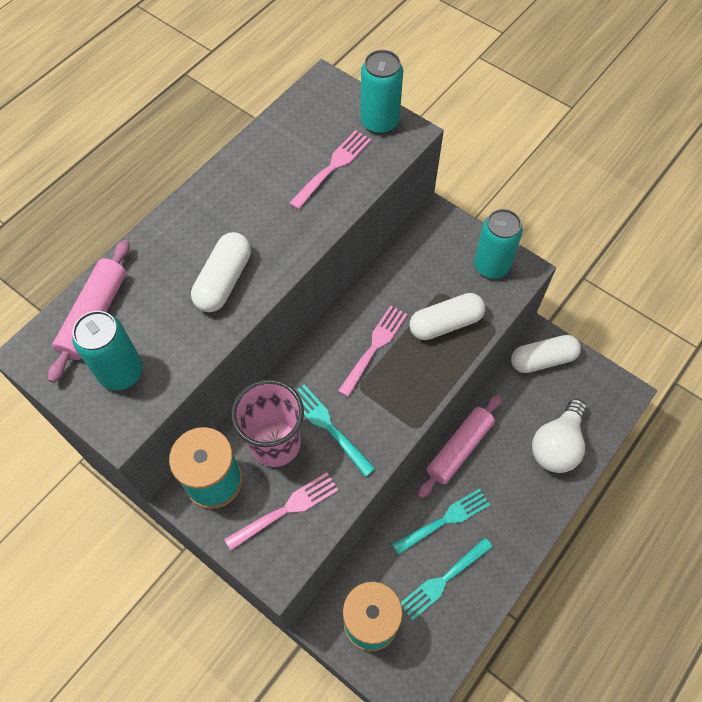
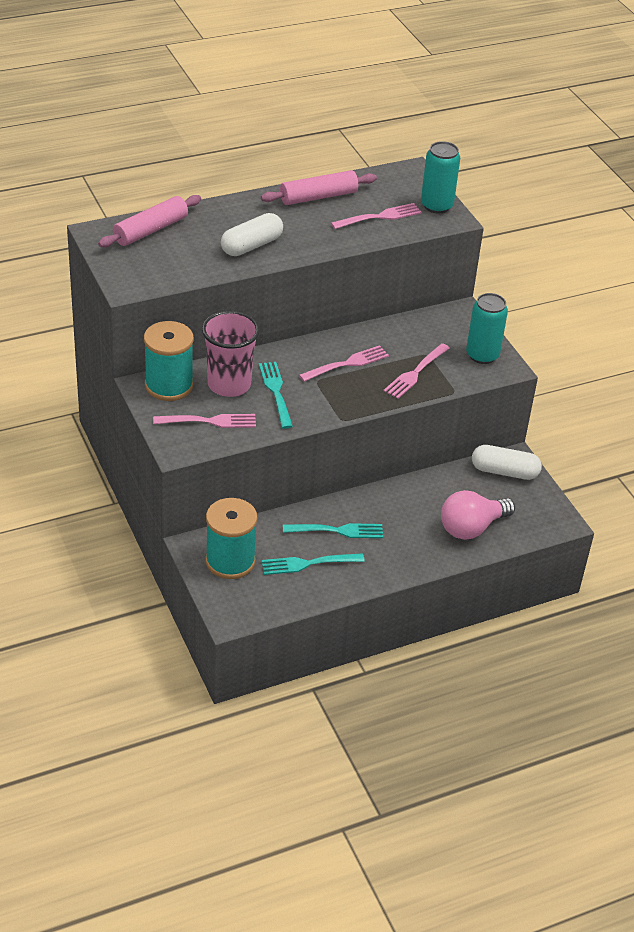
camera: 25 degrees right, 20 degrees down
(121, 372) = (147, 263): turquoise can -> none
(445, 323) = (415, 373): white capsule -> pink fork
(459, 449) = (384, 495): pink rolling pin -> pink rolling pin (318, 197)
(557, 445) = (471, 528): white light bulb -> pink light bulb

